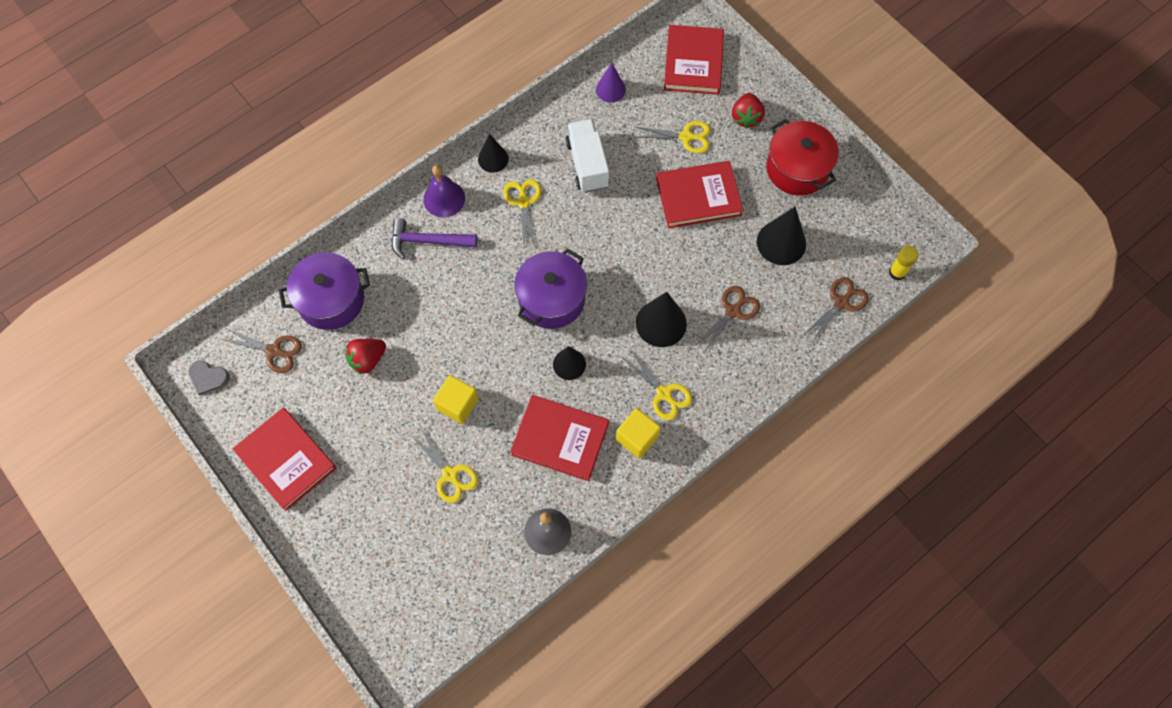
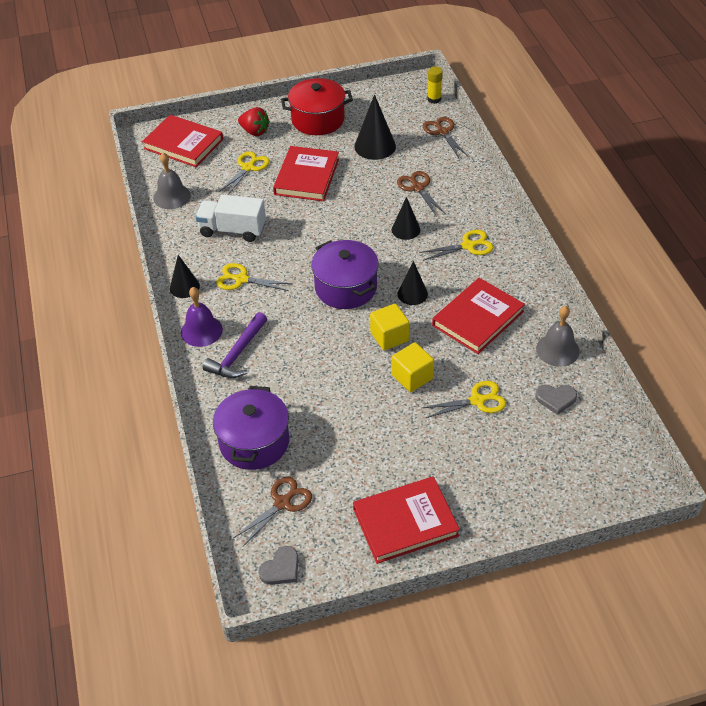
camera: 65 degrees left, 20 degrees down
(367, 360) = (333, 430): red strawberry -> none
(479, 549) = (556, 399): none -> grey heart
(610, 89) = (172, 196): purple cone -> grey bell
(637, 438) = (499, 272): yellow cube -> yellow cube (389, 337)
(661, 323) = (405, 229): black cone -> black cone, size x0.64

